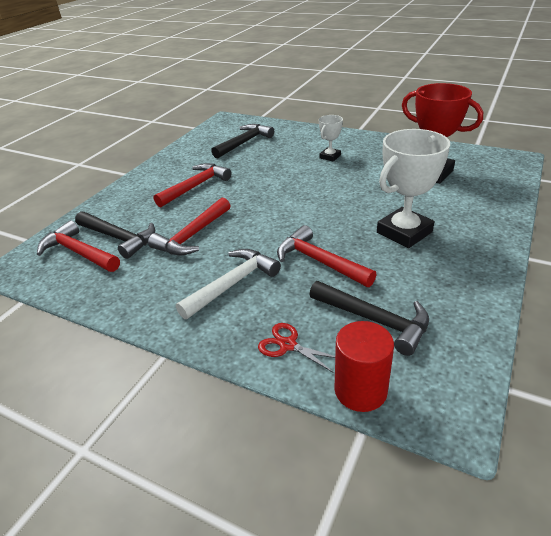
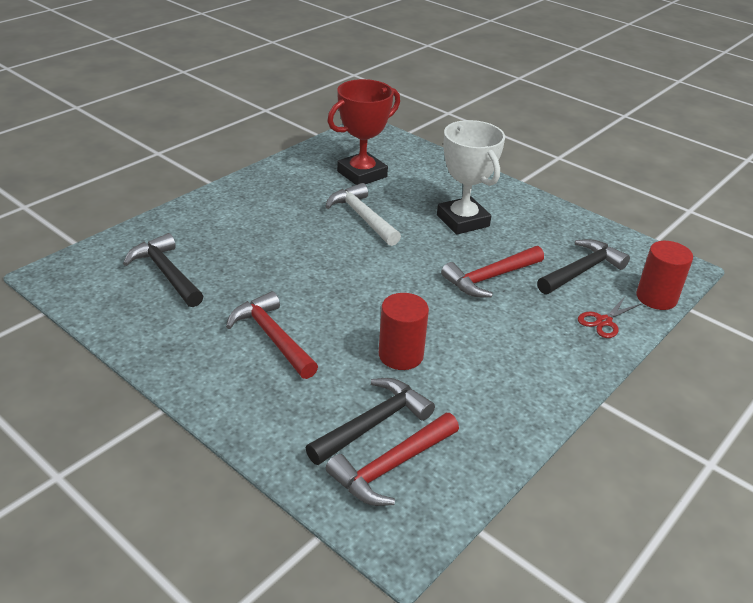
camera: 80 degrees left, 0 degrees up
(193, 235) = (401, 355): red hammer -> red cylinder
(232, 284) = (508, 339): white hammer -> white hammer (362, 217)
(330, 157) = (274, 219): white trophy -> none

